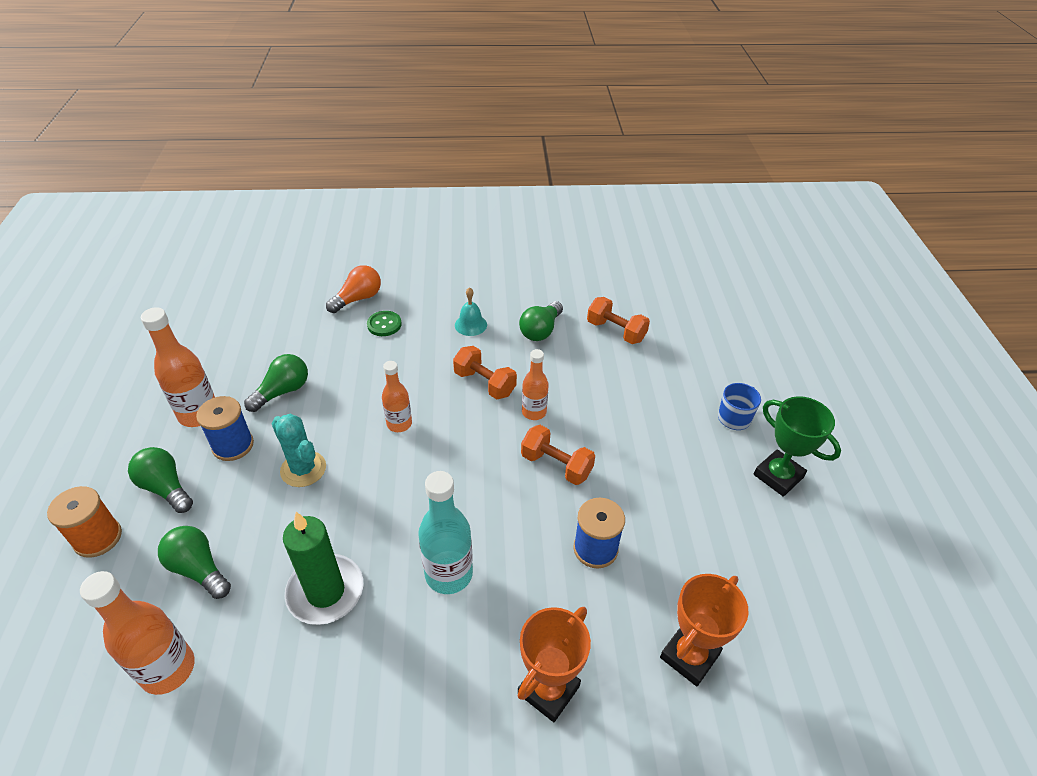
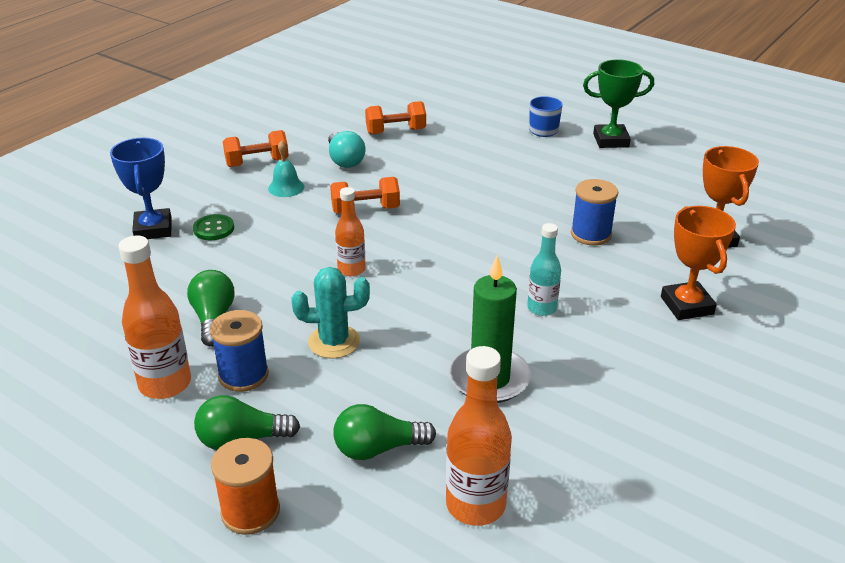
camera: 50 degrees left, 10 degrees down
(358, 299) = (153, 229): orange light bulb -> blue trophy
(449, 574) = (542, 308): turquoise bottle -> turquoise bottle, size x0.63
(534, 412) = (429, 202): orange bottle -> none
(541, 330) = (344, 160): green light bulb -> turquoise light bulb
(556, 465) = (495, 216): orange dumbbell -> orange dumbbell (257, 163)

